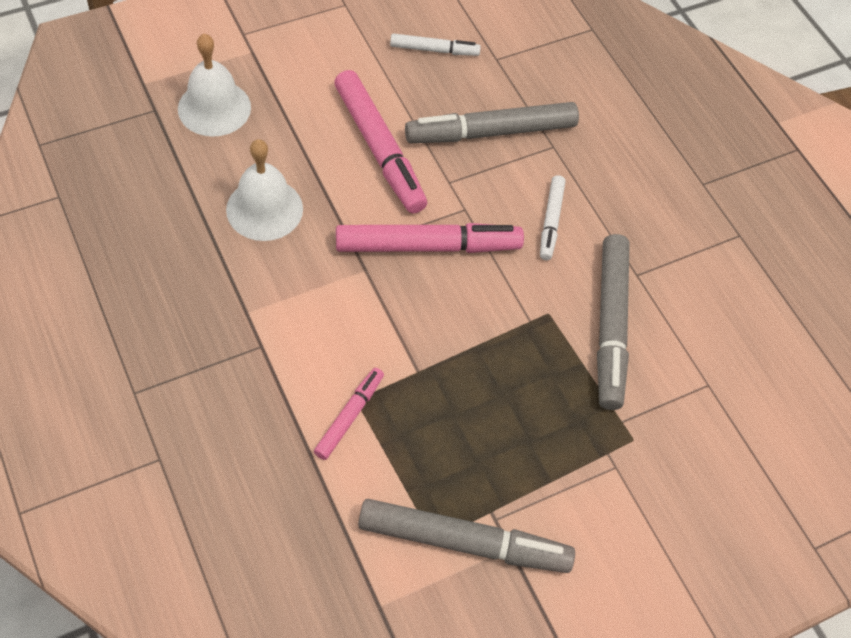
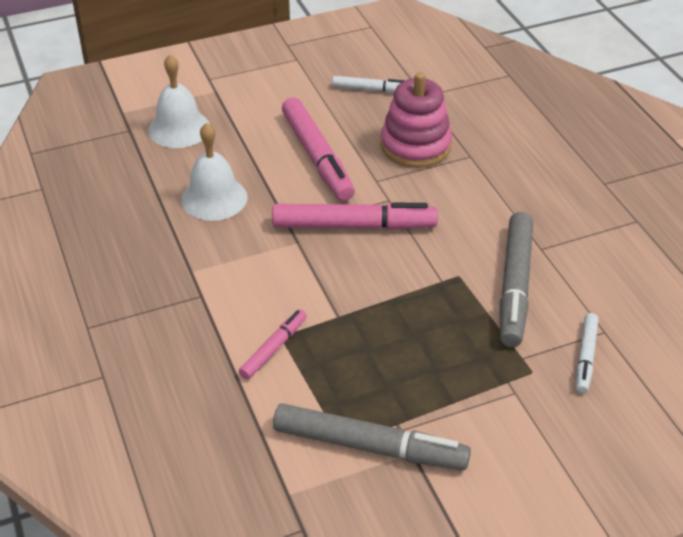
camera: 10 degrees right, 15 degrees down
(491, 132) = (415, 146): grey marker -> pink stacking toy
(551, 221) = (465, 209): white marker -> white marker (586, 357)

